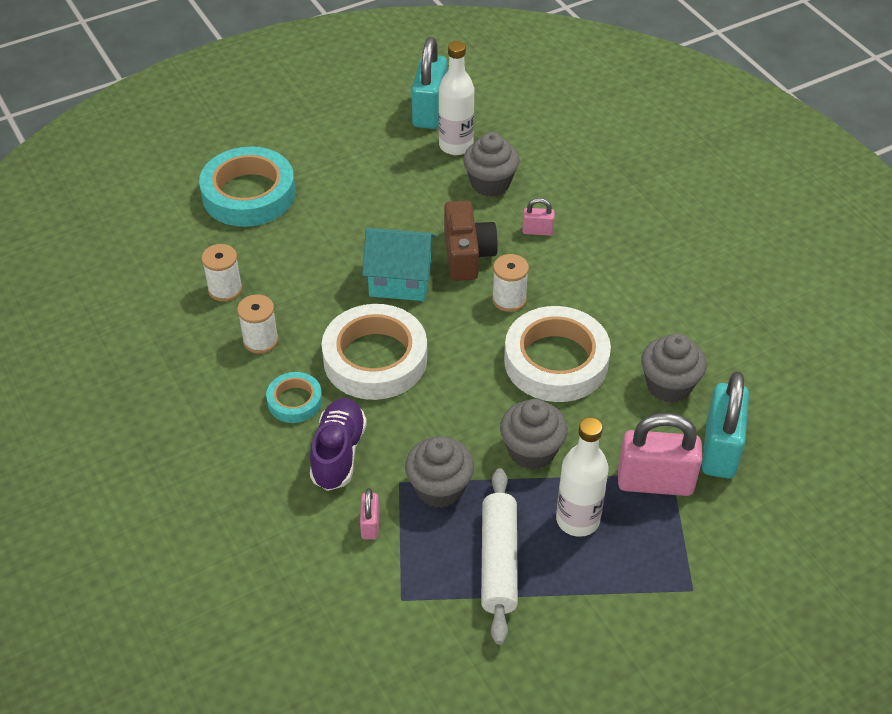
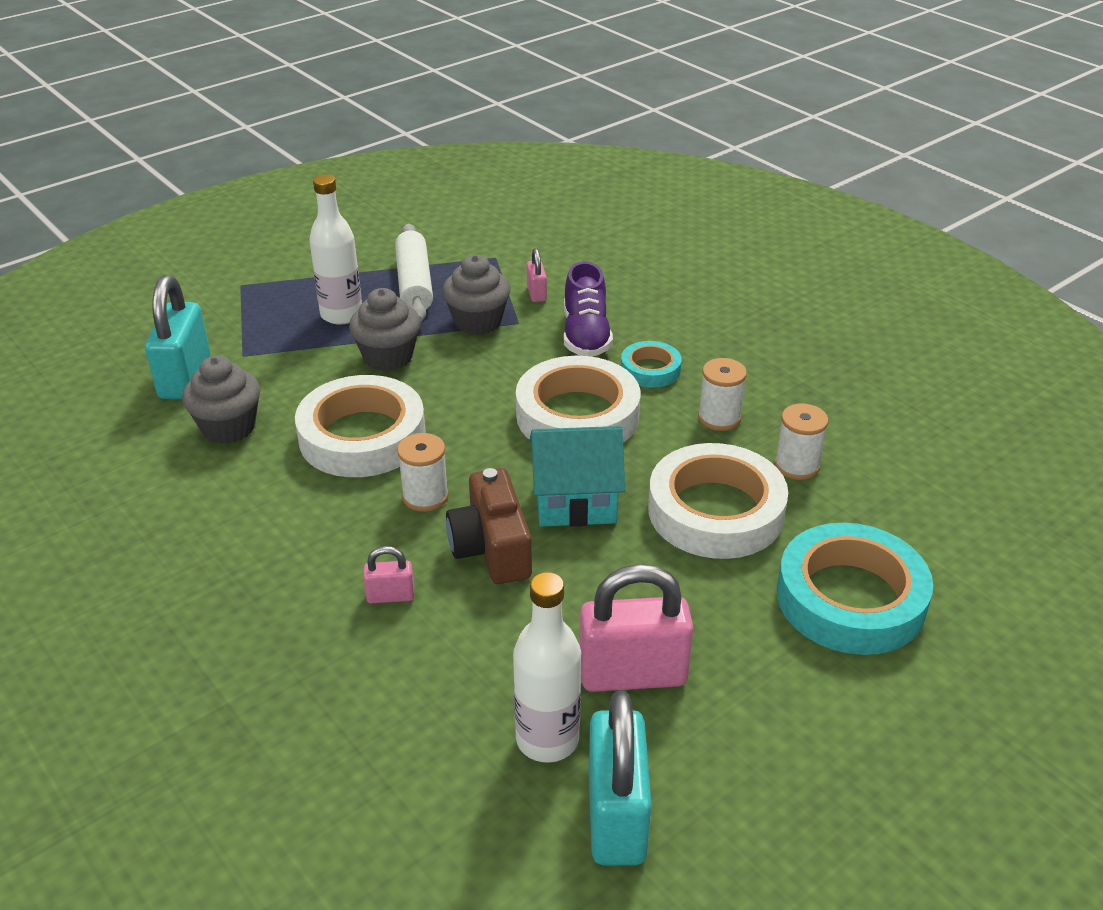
camera: 170 degrees right, 10 degrees down
(303, 261) = (715, 511): none -> white tape
(490, 183) = (474, 669): grey cupcake -> none
(655, 482) = (261, 347): pink padlock -> pink padlock (632, 674)

